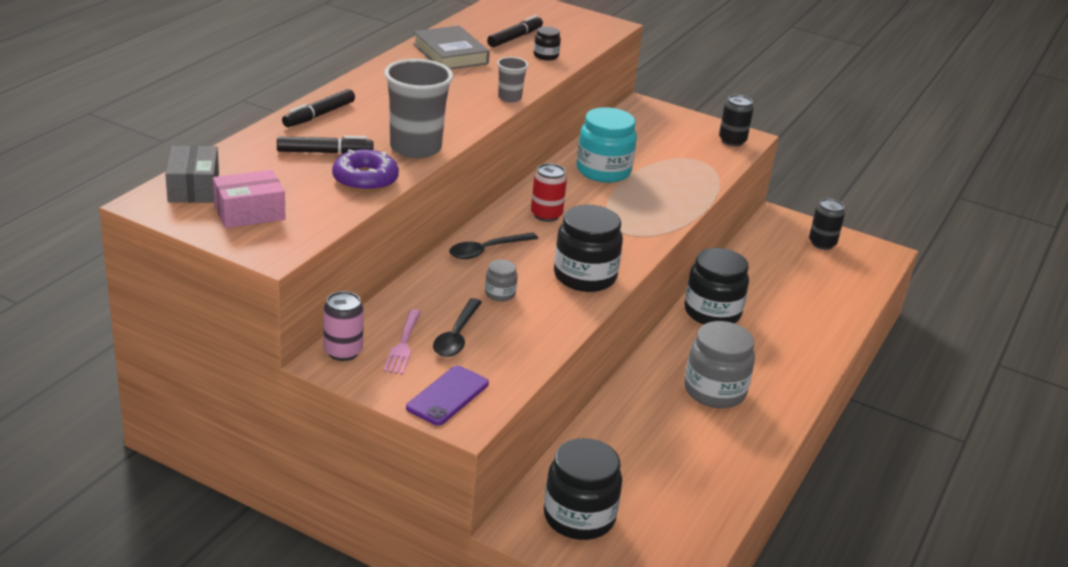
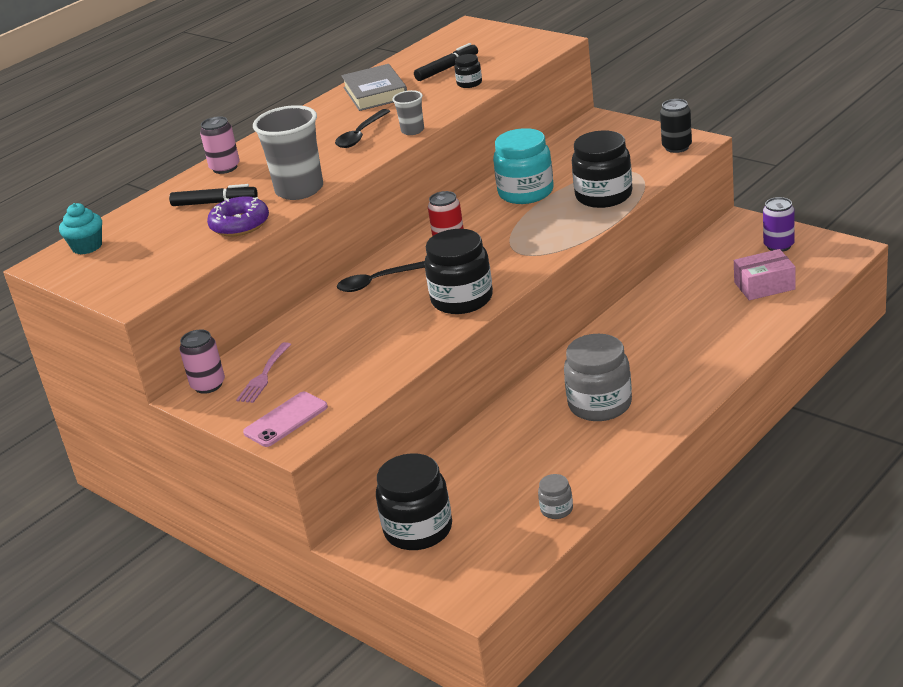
camera: 20 degrees right, 0 degrees up
(193, 188) = (87, 247): grey box -> turquoise cupcake
(249, 212) = (125, 265): pink box -> pink box (764, 286)
(319, 115) = (225, 168): black marker -> pink can
(447, 396) = (286, 420): purple phone -> pink phone
(456, 336) = (316, 364): black spoon -> black spoon (360, 135)
(500, 294) = (372, 322): grey jar -> grey jar (556, 509)
(712, 312) = (628, 326): black jar -> black jar (603, 196)
(822, 243) = (779, 246): black can -> purple can

